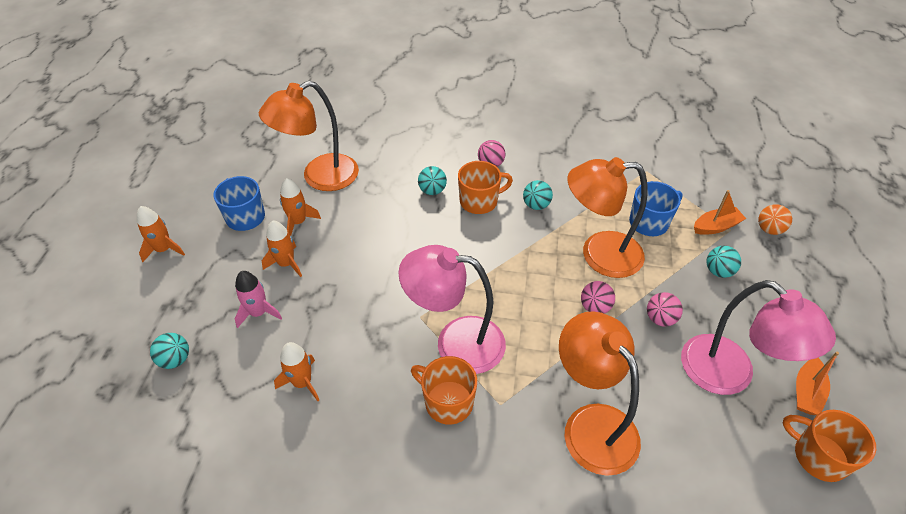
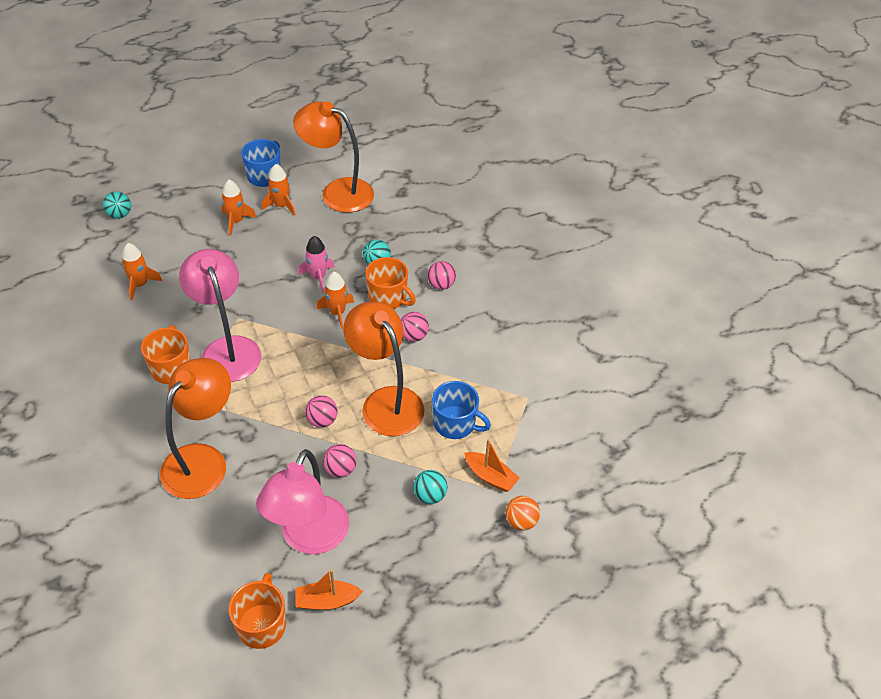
camera: 55 degrees right, 0 degrees up
(164, 249) = (204, 155): orange rocket -> orange rocket (337, 312)
(258, 312) = (183, 232): pink rocket -> pink rocket (318, 277)
(536, 205) = (413, 336): turquoise ball -> pink ball

